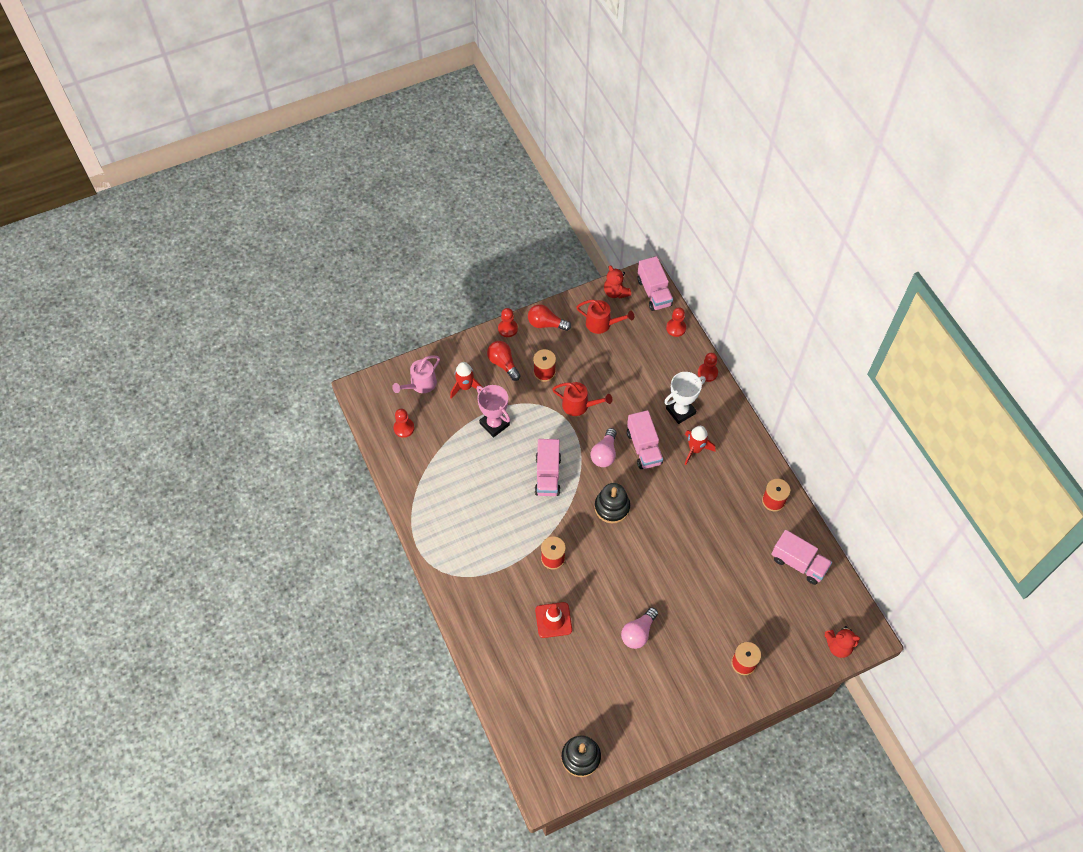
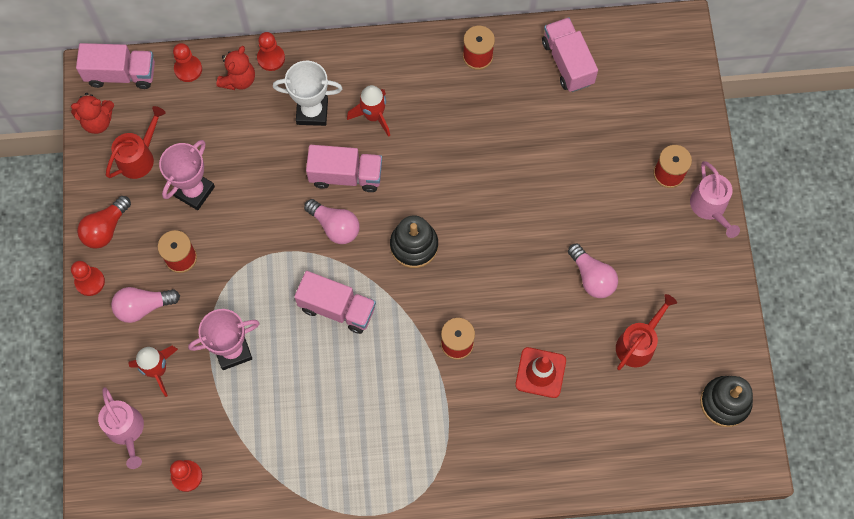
camera: 70 degrees left, 10 degrees up
(503, 364) = (143, 307): red light bulb -> pink light bulb
(579, 405) = (251, 231): red watering can -> red watering can (638, 343)
(592, 363) = (194, 191): none -> pink trophy
(680, 411) = (312, 111): white trophy -> white trophy turned 75 degrees counterclockwise
(729, 702) = (710, 208): none -> pink watering can
(798, 563) = (567, 63): pink truck -> pink truck turned 75 degrees counterclockwise
(838, 646) = (682, 64): red teddy bear -> red teddy bear (238, 80)

